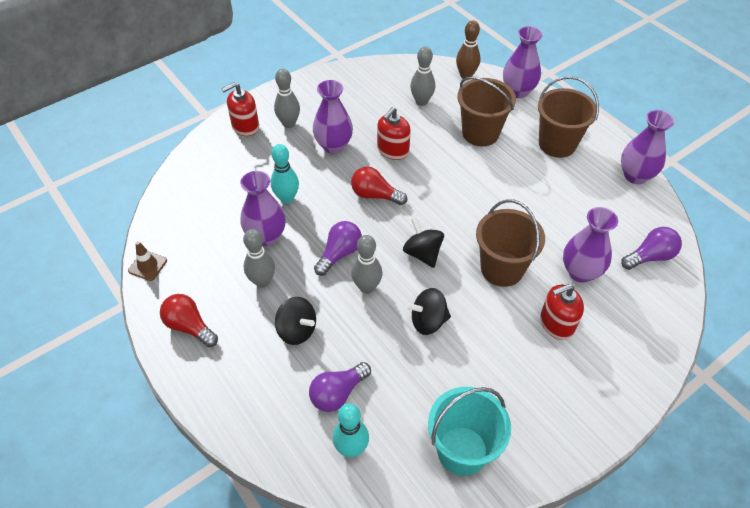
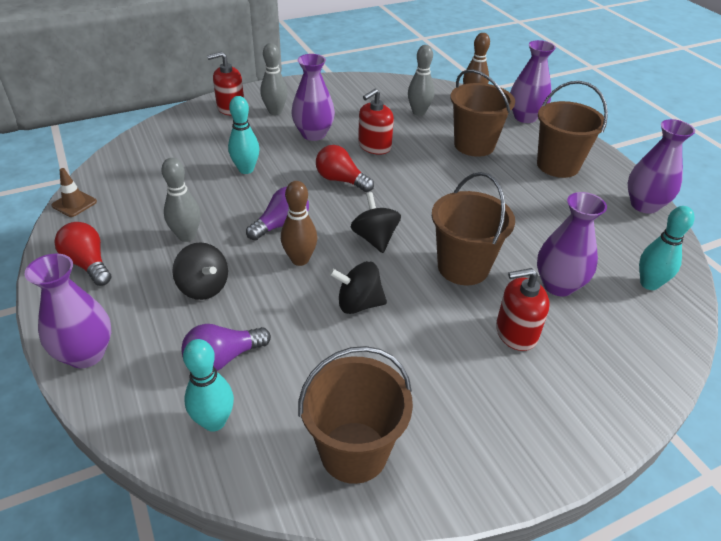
camera: 10 degrees right, 10 degrees down
(266, 236) = (209, 198): purple vase -> purple vase (86, 354)
(367, 287) = (300, 259): grey bowling pin -> brown bowling pin
(462, 450) = (354, 452): turquoise bucket -> brown bucket
(650, 256) = (649, 284): purple light bulb -> turquoise bowling pin

